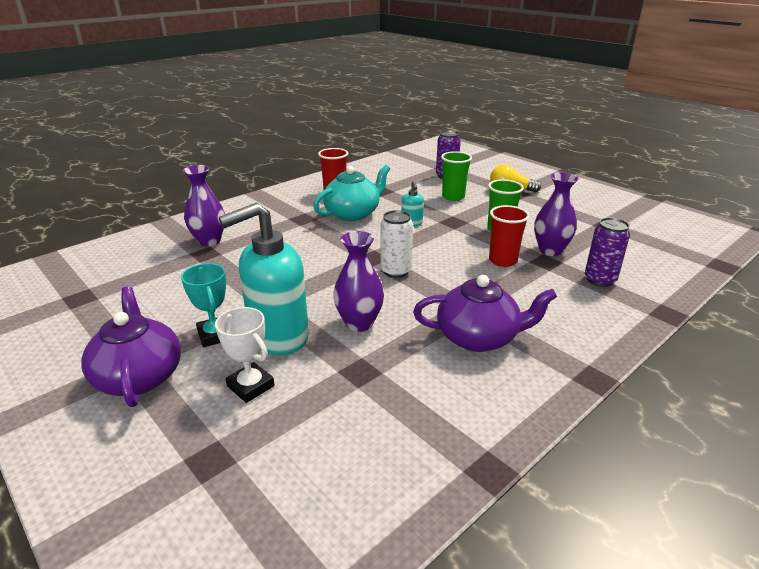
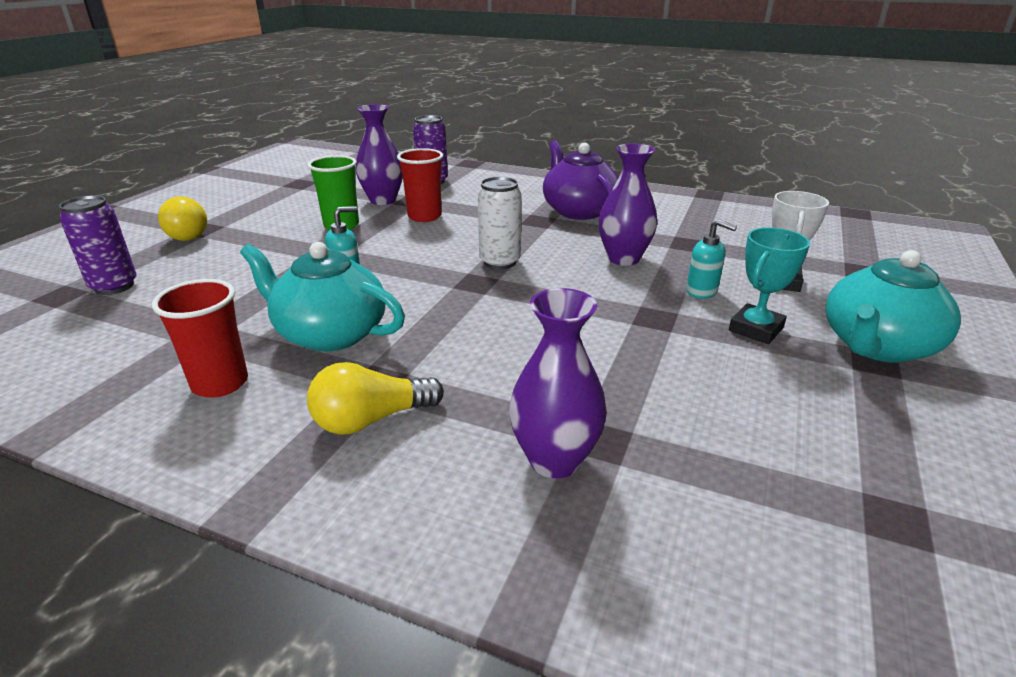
camera: 115 degrees left, 0 degrees up
(139, 376) = (876, 346): purple teapot -> turquoise teapot
(277, 214) = (371, 420): none -> yellow light bulb
(278, 336) = (702, 291): turquoise soap dispenser -> turquoise soap dispenser, size x0.43
(453, 197) = (225, 266): green cup -> none

